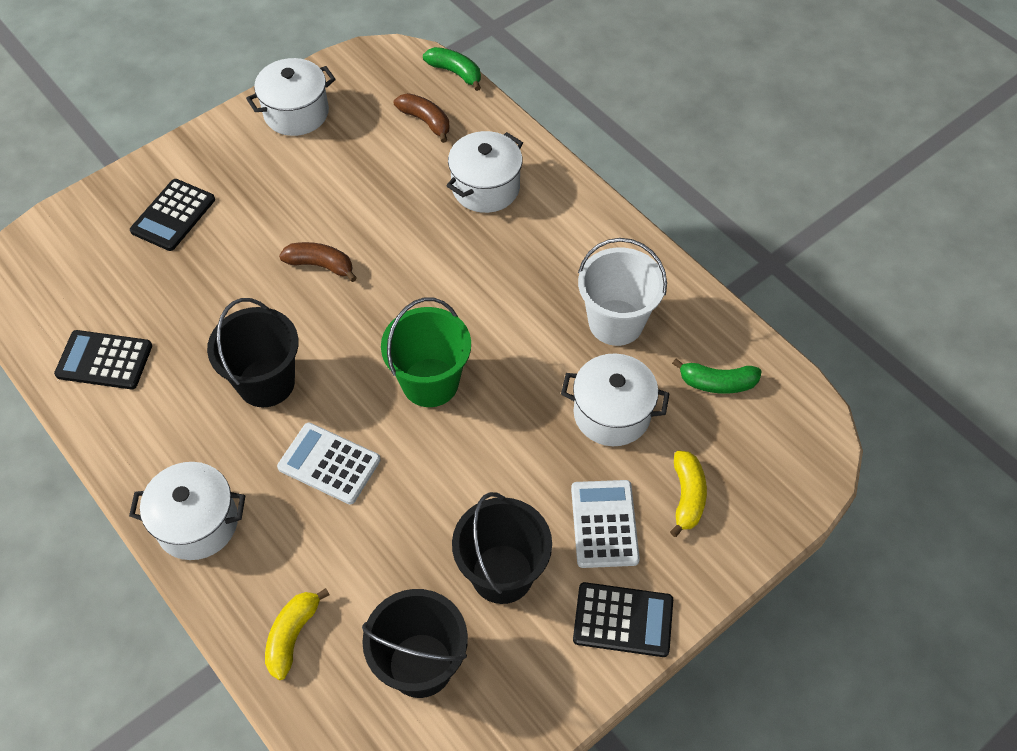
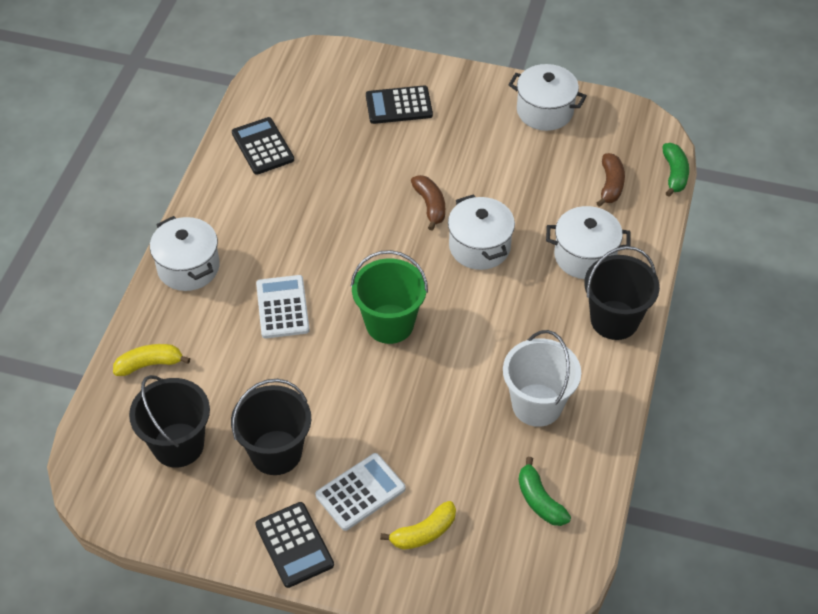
camera: 55 degrees right, 5 degrees down
(266, 382) = (314, 236): black bucket -> black bucket (614, 320)
(612, 414) = (455, 446): white pot -> white pot (479, 247)

